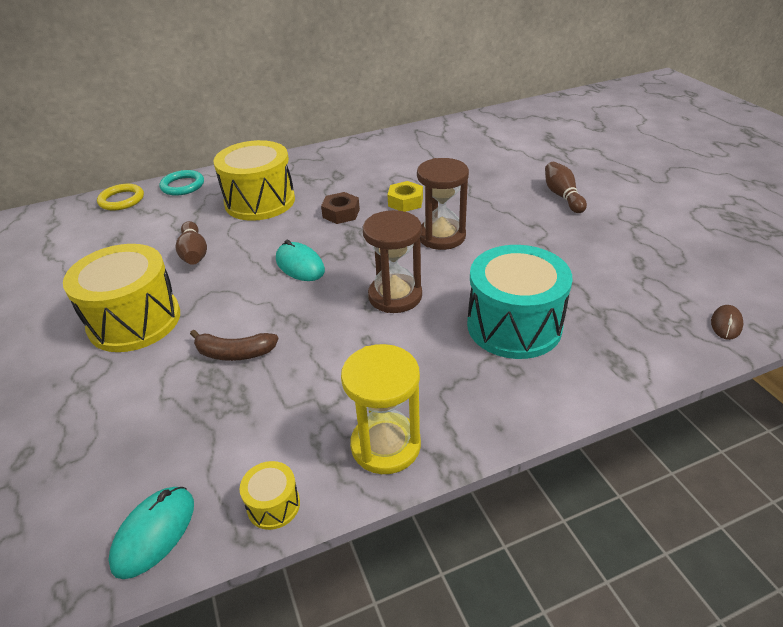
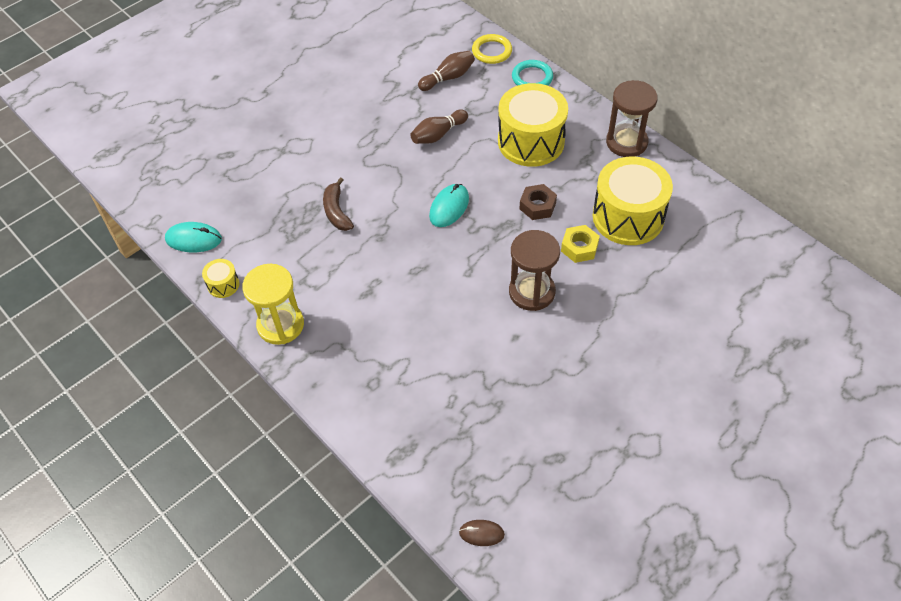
camera: 70 degrees right, 15 degrees up
(134, 321) = (350, 141): yellow drum -> yellow drum (628, 217)
(395, 296) = (433, 283): brown hourglass -> brown hourglass (626, 142)
(514, 325) = (424, 373): turquoise drum -> none
(562, 196) = (653, 377): brown bowling pin -> brown bowling pin (448, 78)

